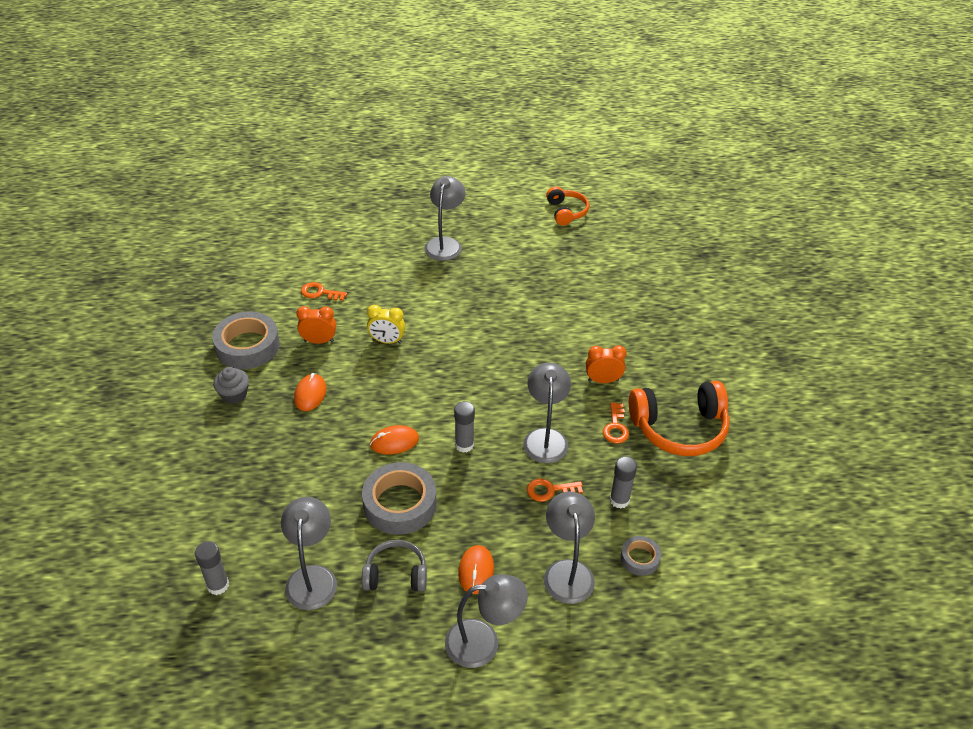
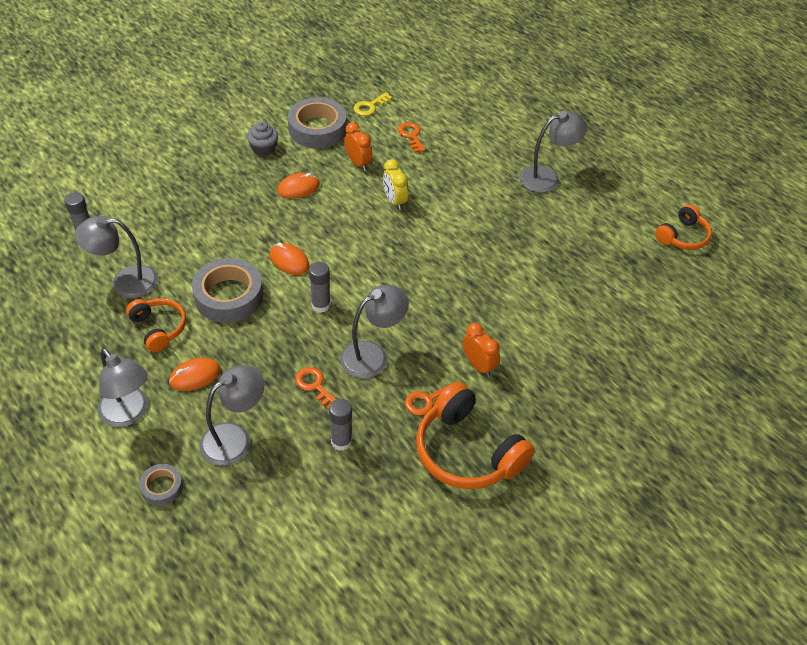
camera: 55 degrees right, 5 degrees up
(256, 299) = (370, 106): none -> yellow key
(312, 577) = (125, 282): grey lamp -> grey lamp turned 150 degrees counterclockwise
(396, 574) = (159, 328): grey headphones -> orange headphones
(640, 558) = (285, 486): grey tape -> grey tape (162, 487)

